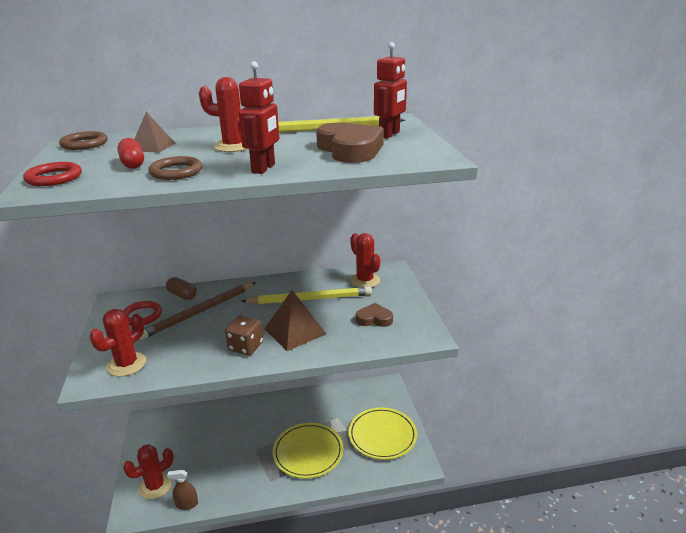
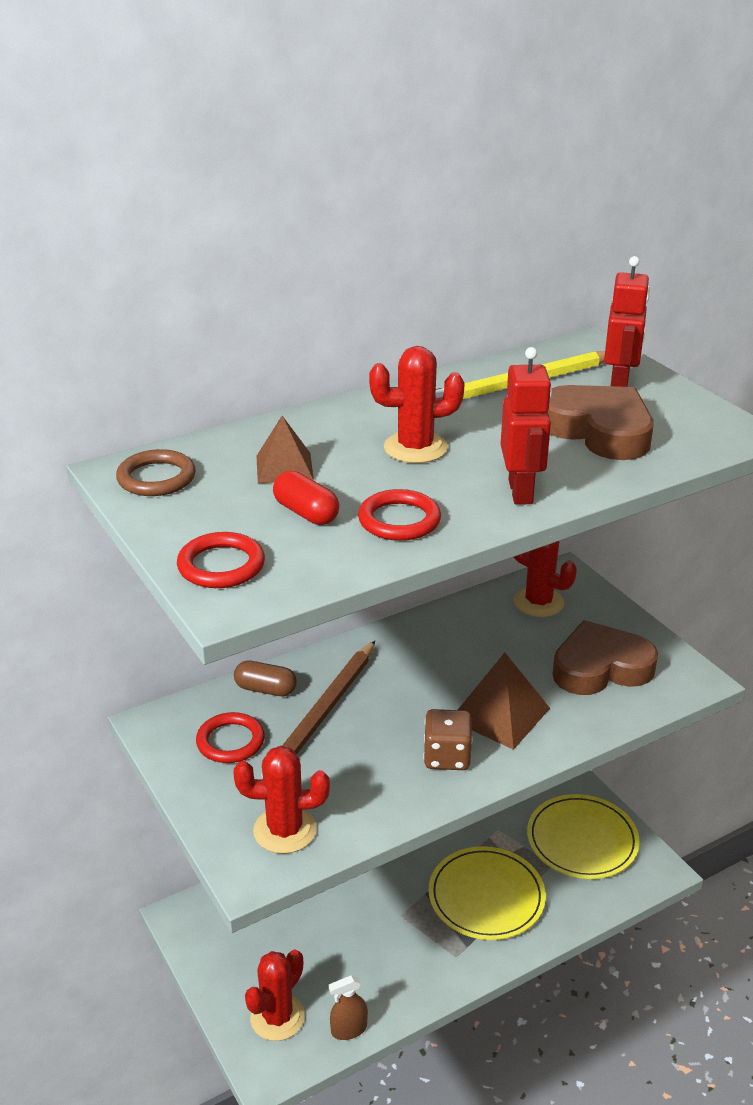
camera: 20 degrees left, 5 degrees up
(126, 364) = (285, 830): red cactus -> red cactus turned 75 degrees clockwise
(176, 172) = (399, 520): brown ring -> red ring
(310, 299) = (480, 653): yellow pencil -> none
(374, 319) = (600, 667): brown heart -> brown heart, size x1.80

